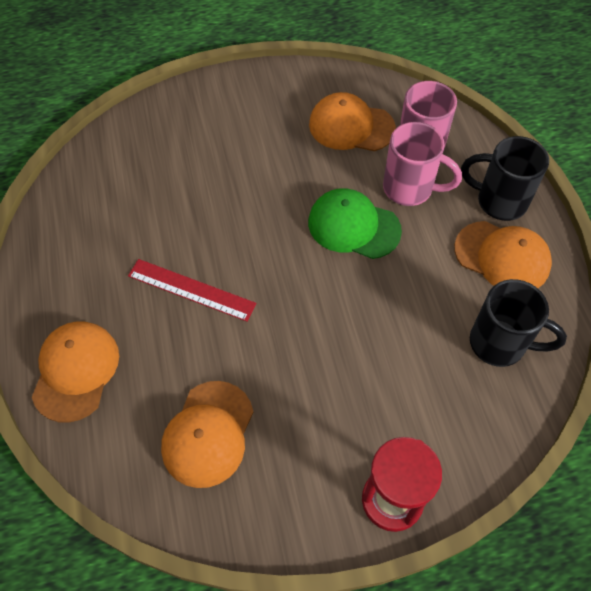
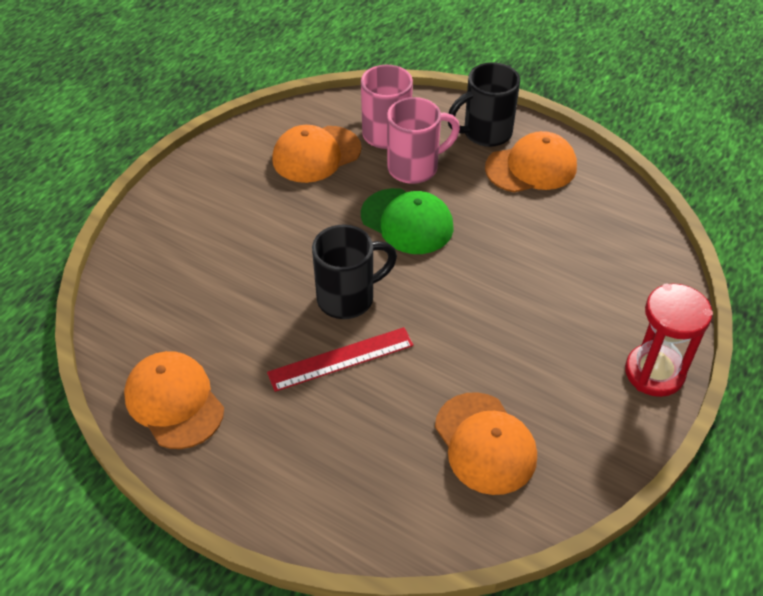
camera: 45 degrees left, 10 degrees down
(76, 371) = (324, 494): orange cap -> orange cap (174, 402)
(353, 226) = (407, 221): green cap -> green cap turned 120 degrees counterclockwise
(500, 344) = (597, 222): black mug -> black mug (348, 298)

